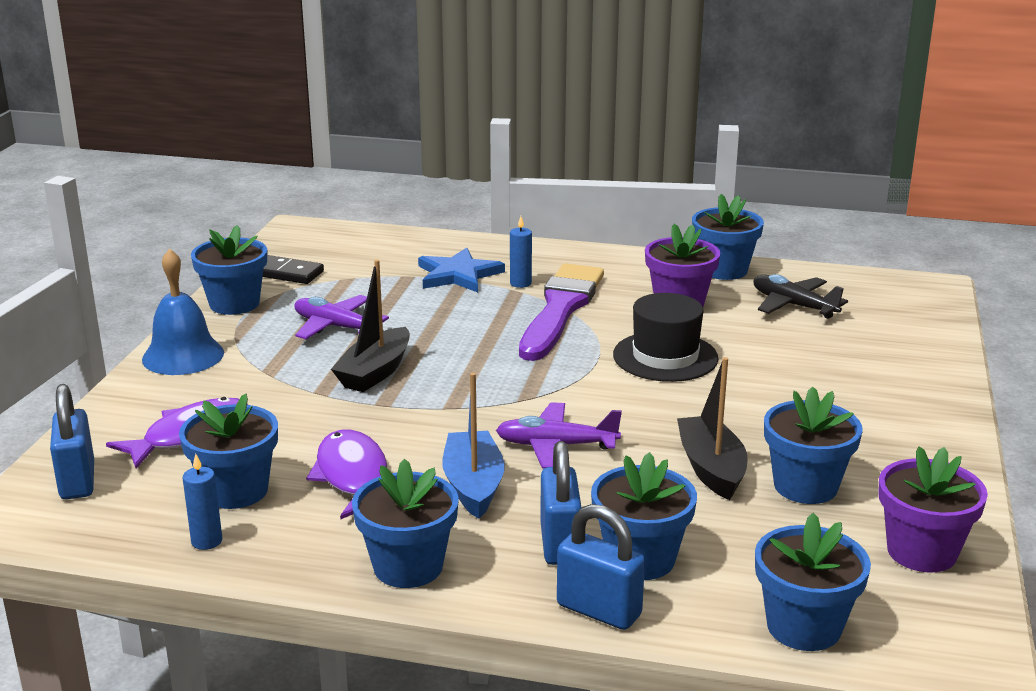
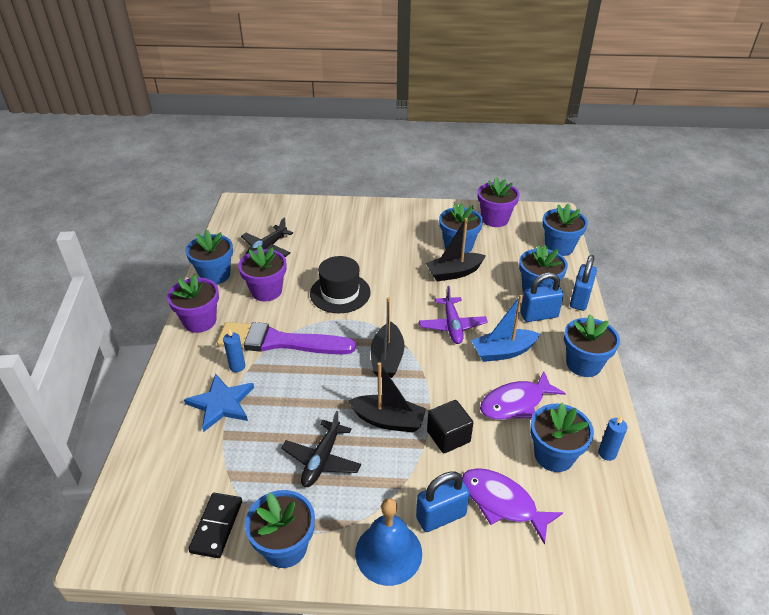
camera: 100 degrees left, 15 degrees up
(77, 481) = (583, 551): blue padlock -> blue padlock (441, 516)
(322, 412) = (448, 436): none -> black cube
(336, 327) = (322, 460): purple plane -> black plane
(497, 382) = (387, 358): none -> black boat
(619, 262) = (200, 321): none -> purple flower pot

